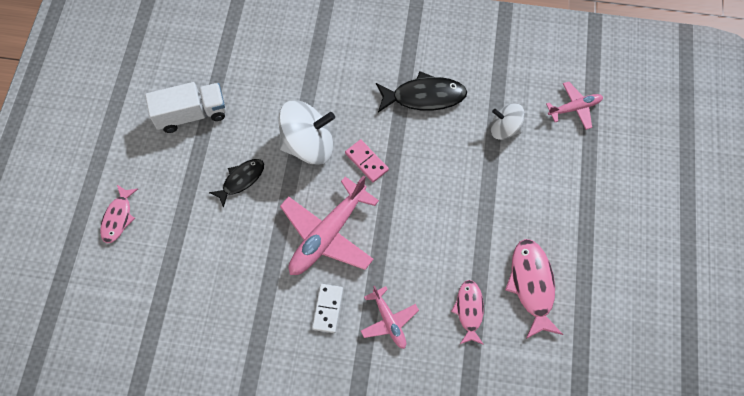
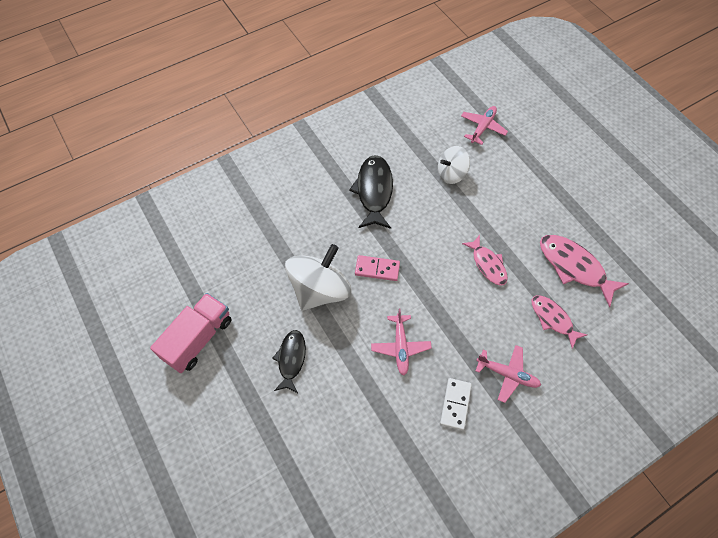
camera: 40 degrees left, 5 degrees down
(118, 217) = (210, 477): pink fish -> pink fish (487, 264)
(191, 114) = (198, 339): white truck -> pink truck
(327, 234) = (400, 347): pink plane -> pink plane, size x0.54
(327, 308) = (455, 404): white domino -> white domino turned 45 degrees clockwise
(424, 97) = (374, 191): black fish -> black fish turned 45 degrees counterclockwise

